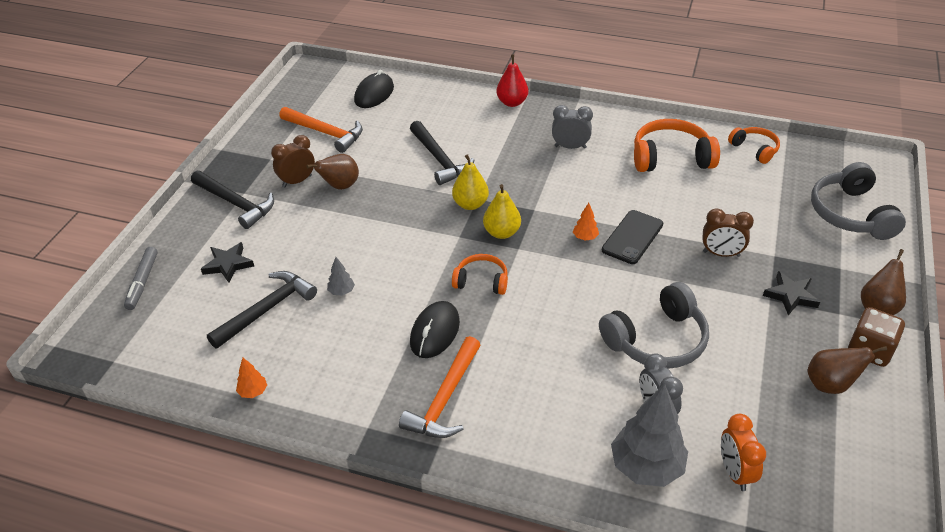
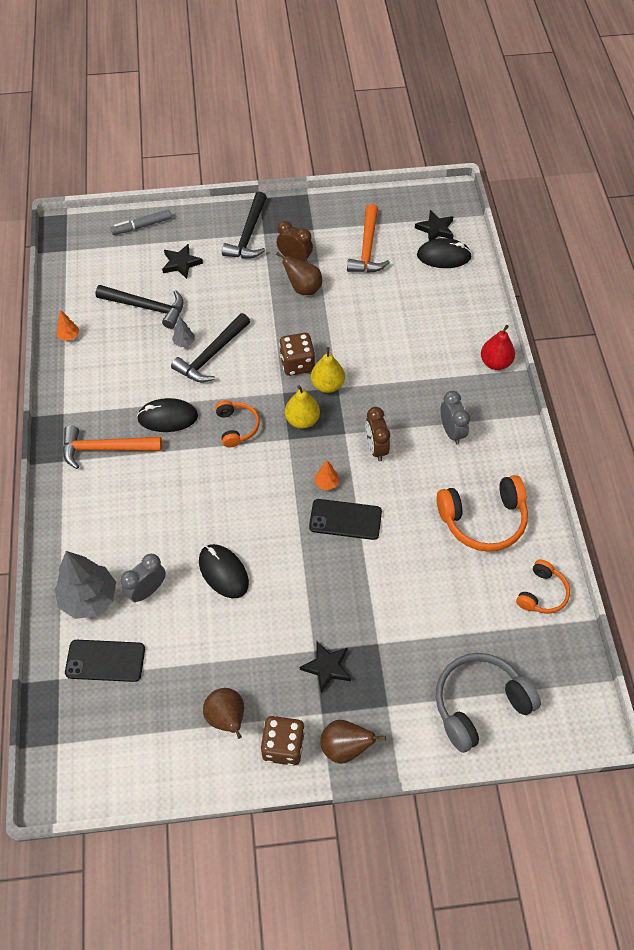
camera: 65 degrees right, 15 degrees up
(339, 89) = (435, 229): none -> black star
(431, 217) = (297, 364): none -> brown dice
(440, 159) = (376, 341): black hammer -> black hammer (212, 355)
(657, 340) = (223, 572): grey headphones -> black mouse
(670, 157) = (483, 520): orange headphones -> orange headphones turned 105 degrees clockwise
(721, 254) = (357, 597): brown clock -> brown clock (376, 448)
(734, 472) = (105, 661): orange clock -> black phone

